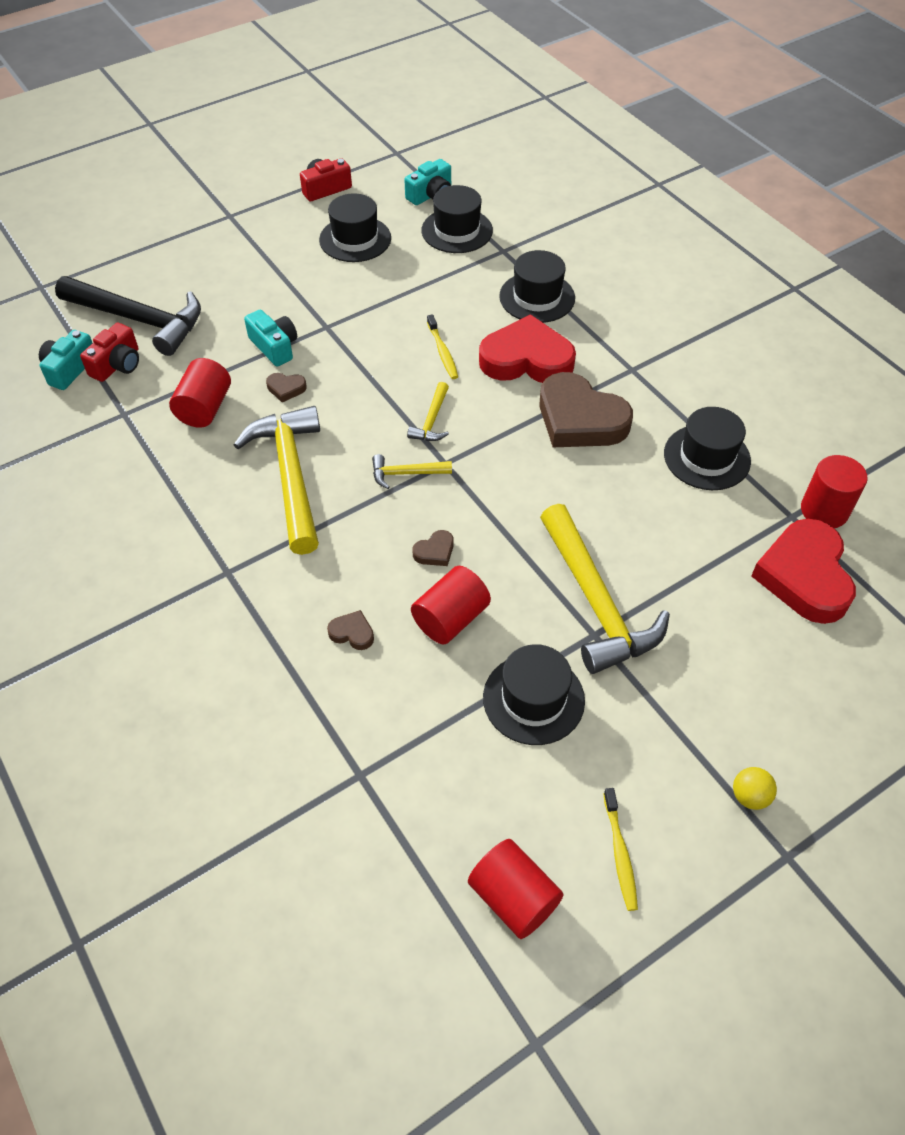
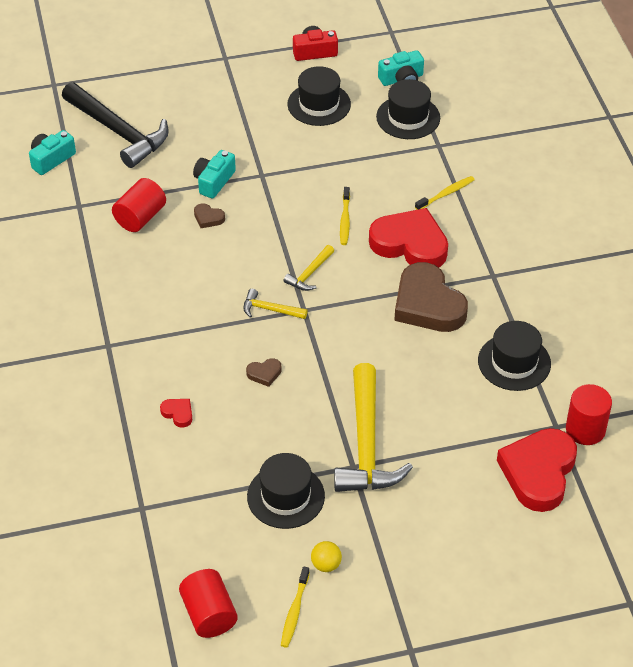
camera: 20 degrees right, 5 degrees down
(117, 364) = (88, 165): red camera -> none
(274, 347) = (214, 181): turquoise camera -> turquoise camera turned 135 degrees counterclockwise
(290, 475) = (183, 287): yellow hammer -> none
(352, 633) = (178, 413): brown heart -> red heart
(450, 618) = (253, 424): red cylinder -> none
(537, 297) = (446, 194): black hat -> yellow toothbrush
(749, 796) = (406, 605): yellow ball -> yellow ball (326, 565)

